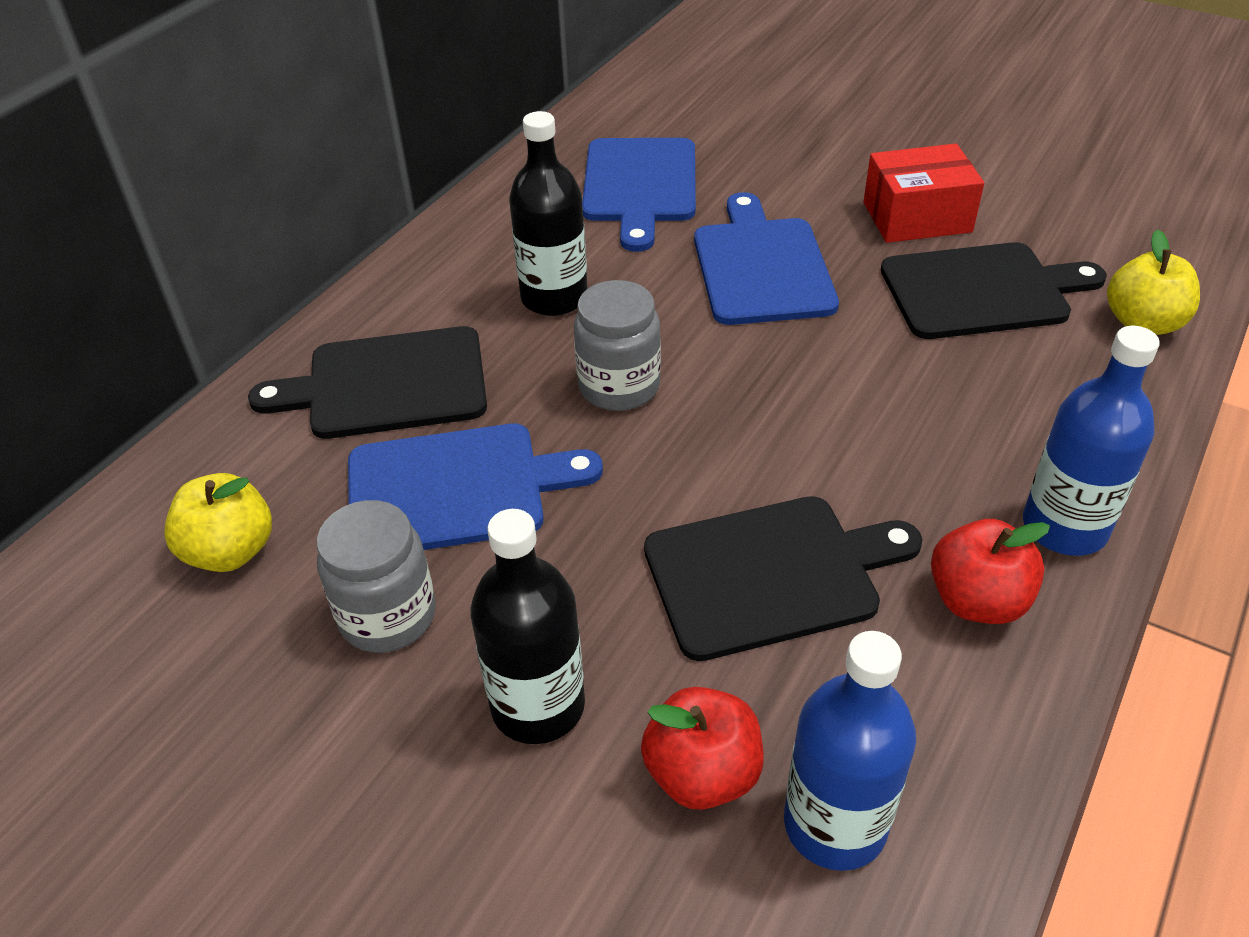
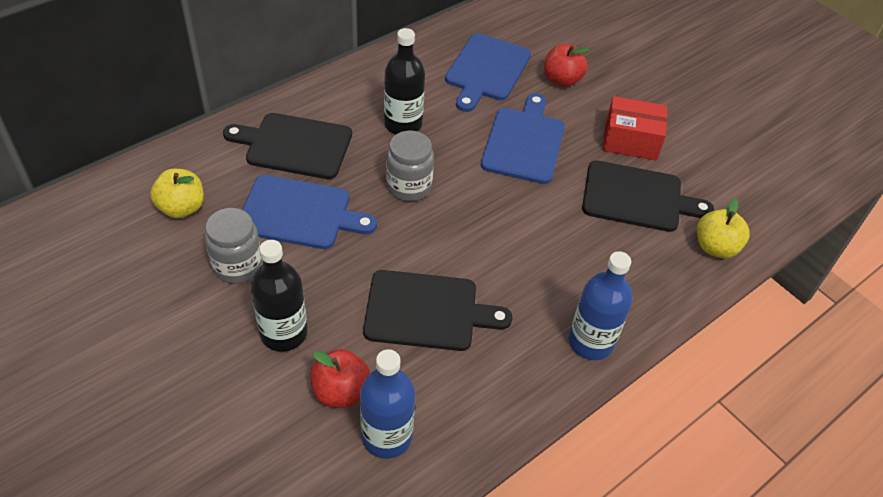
camera: 15 degrees right, 5 degrees up
(977, 600) = (520, 361): red apple -> red apple (562, 80)

